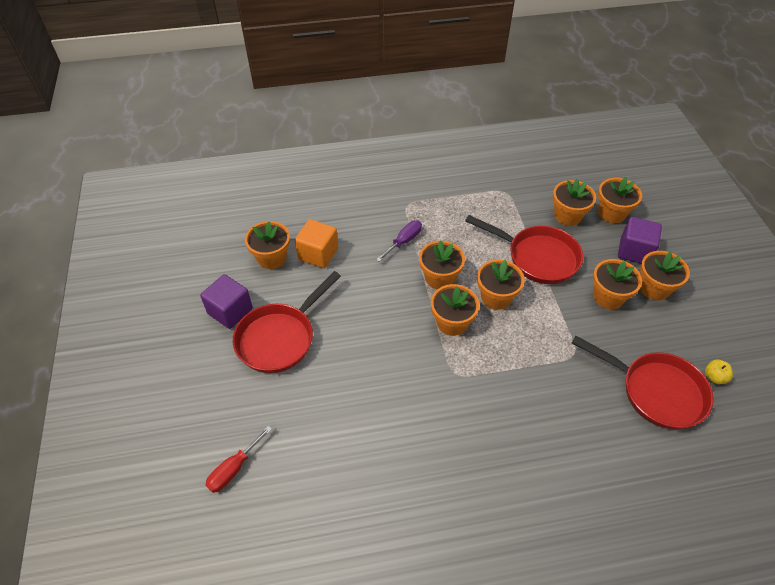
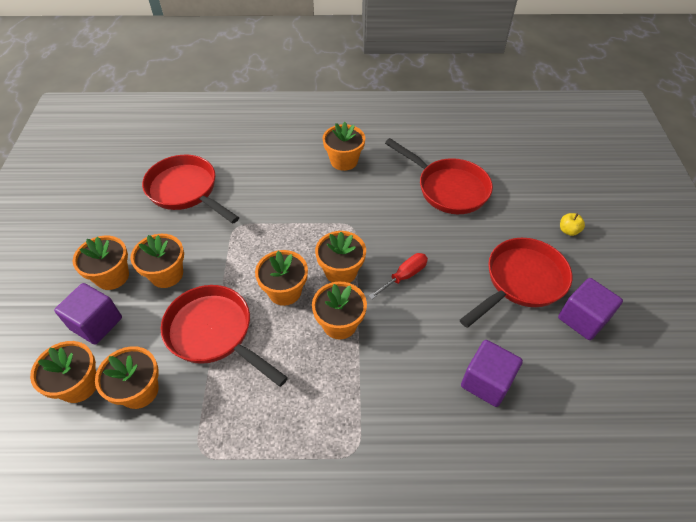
camera: 170 degrees left, 0 degrees up
(234, 469) = (543, 186): red screwdriver -> red screwdriver (404, 276)
(272, 258) = (547, 385): orange flower pot -> orange flower pot (344, 161)
(318, 254) = (486, 382): orange cube -> purple cube
(353, 445) = (448, 188): none -> red pan
(404, 241) = (372, 384): purple screwdriver -> none
(714, 377) = (129, 194): yellow apple -> yellow apple (568, 231)

